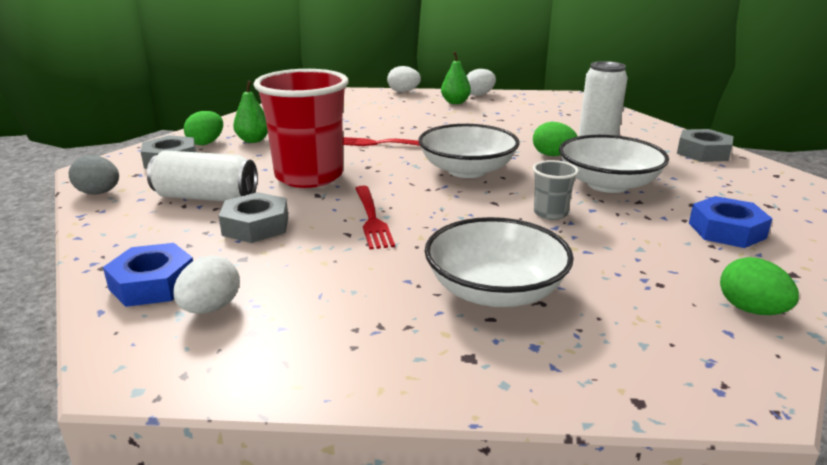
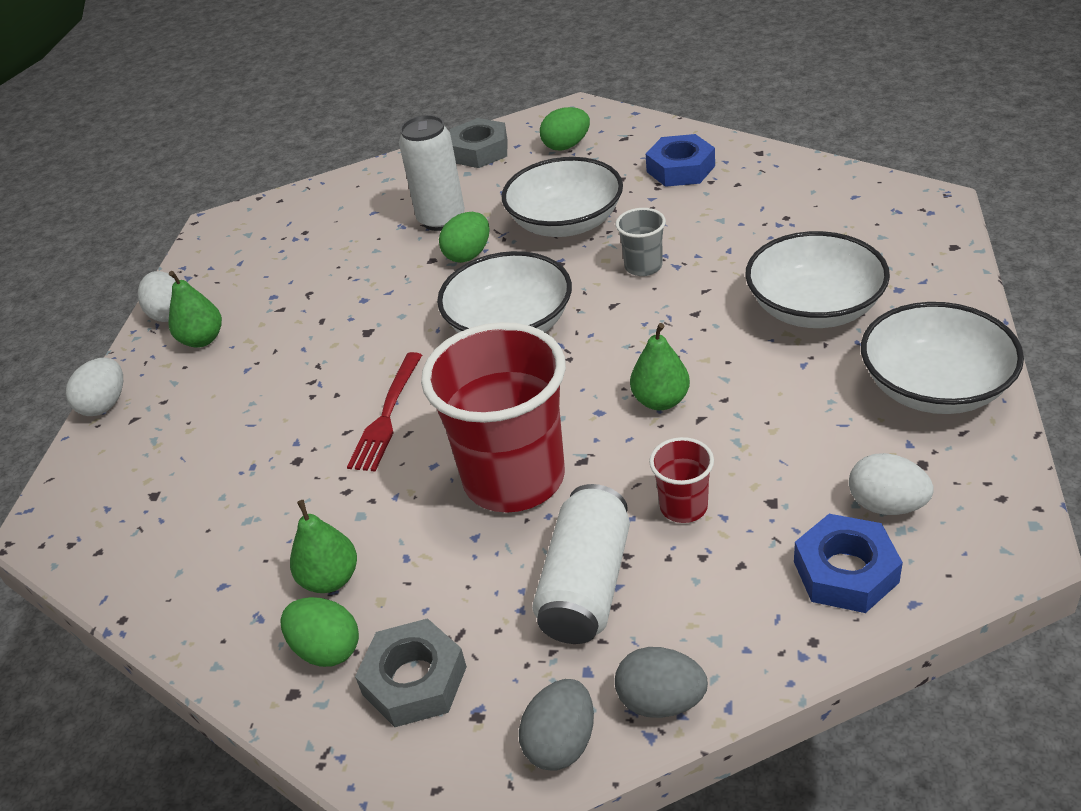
camera: 80 degrees left, 15 degrees up
(100, 218) = (661, 701): none -> grey egg
(256, 226) = (683, 507): grey nut -> red cup
(358, 352) = (934, 387): none -> white bowl
(372, 219) = (660, 401): red fork -> green pear
(751, 310) = (820, 181): green egg -> green egg (566, 146)

